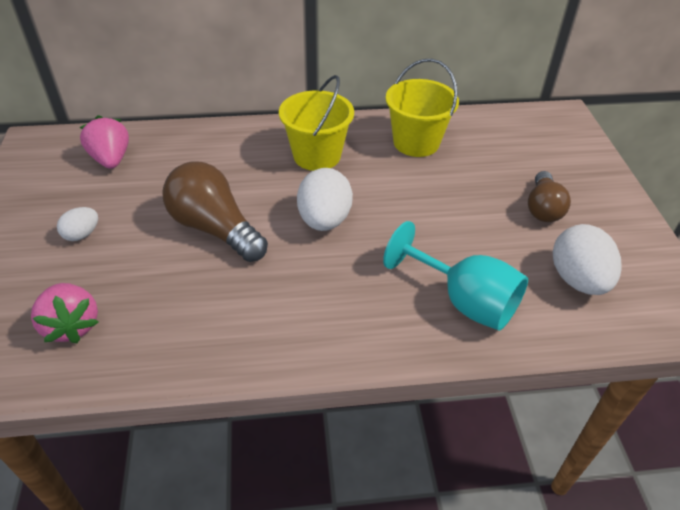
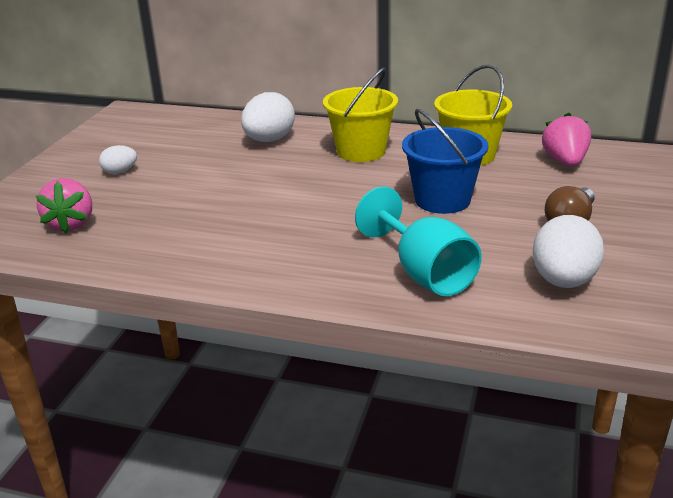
camera: 25 degrees right, 15 degrees down
(111, 159) = (178, 129): pink strawberry -> pink strawberry (565, 162)
(215, 228) = (229, 185): brown light bulb -> none
(324, 220) = (332, 195): white egg -> white egg (269, 140)
(426, 204) = (442, 200): none -> blue bucket

